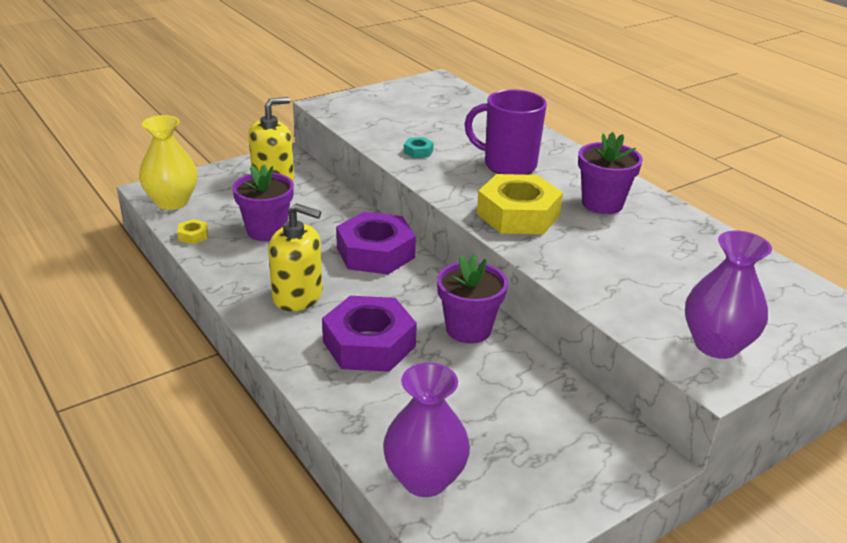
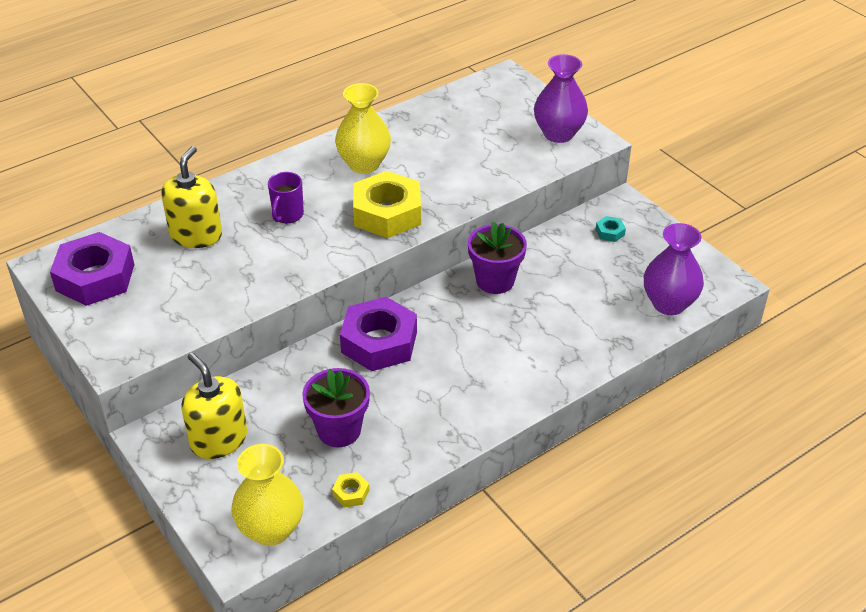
camera: 90 degrees left, 10 degrees up
(297, 296) = (459, 392): yellow soap dispenser -> yellow soap dispenser (196, 235)
(369, 344) = (524, 339): purple nut -> purple nut (95, 277)
(418, 151) = (255, 277): turquoise nut -> turquoise nut (610, 232)
(508, 165) = (287, 215): purple mug -> purple mug, size x0.59
(602, 204) = (364, 164): purple flower pot -> yellow vase

